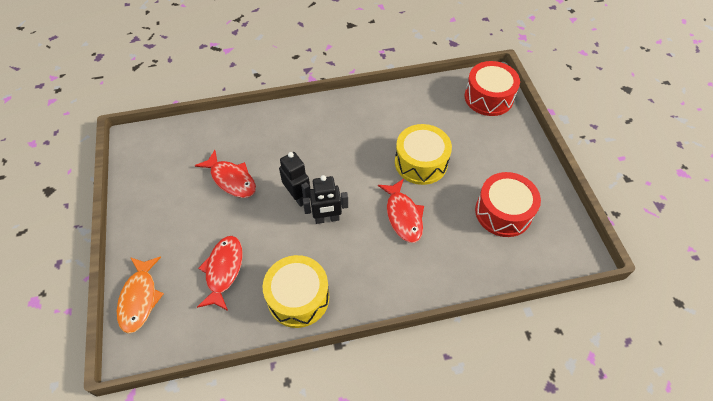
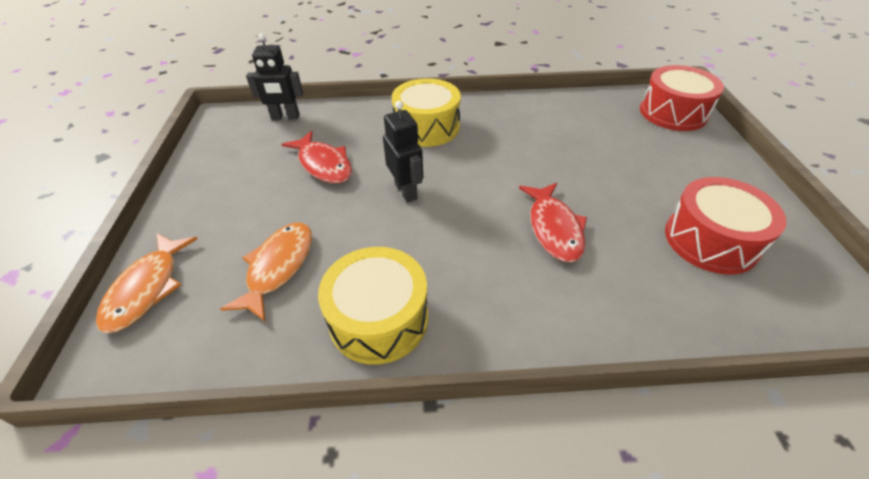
camera: 10 degrees right, 10 degrees down
(223, 270) = (278, 267): red fish -> orange fish
(327, 219) = (441, 220): black robot -> black robot (285, 117)
(421, 162) = (581, 170): yellow drum -> yellow drum (427, 127)

